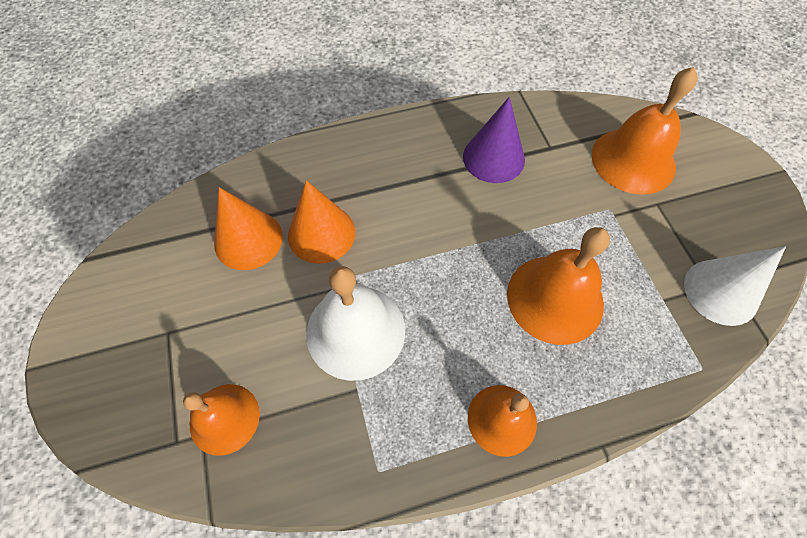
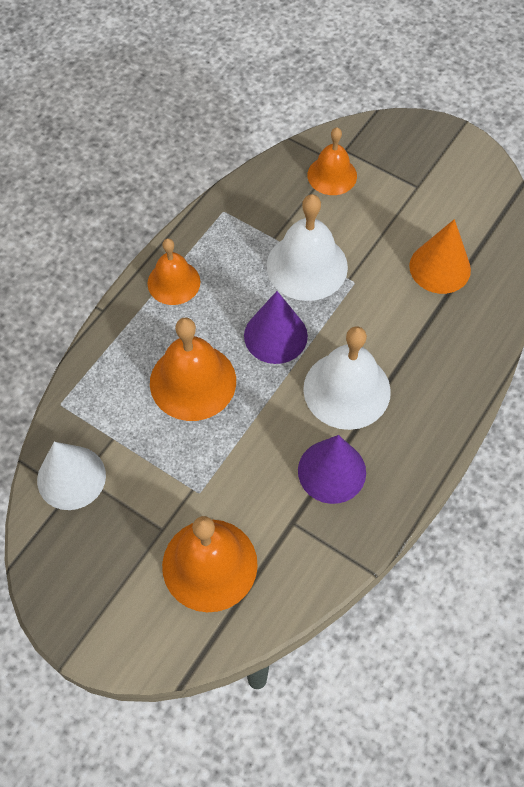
camera: 140 degrees right, 0 degrees up
(321, 233) = (397, 308): orange cone -> none
(428, 201) = (347, 390): none -> white bell
(446, 285) = (275, 335): none -> purple cone

